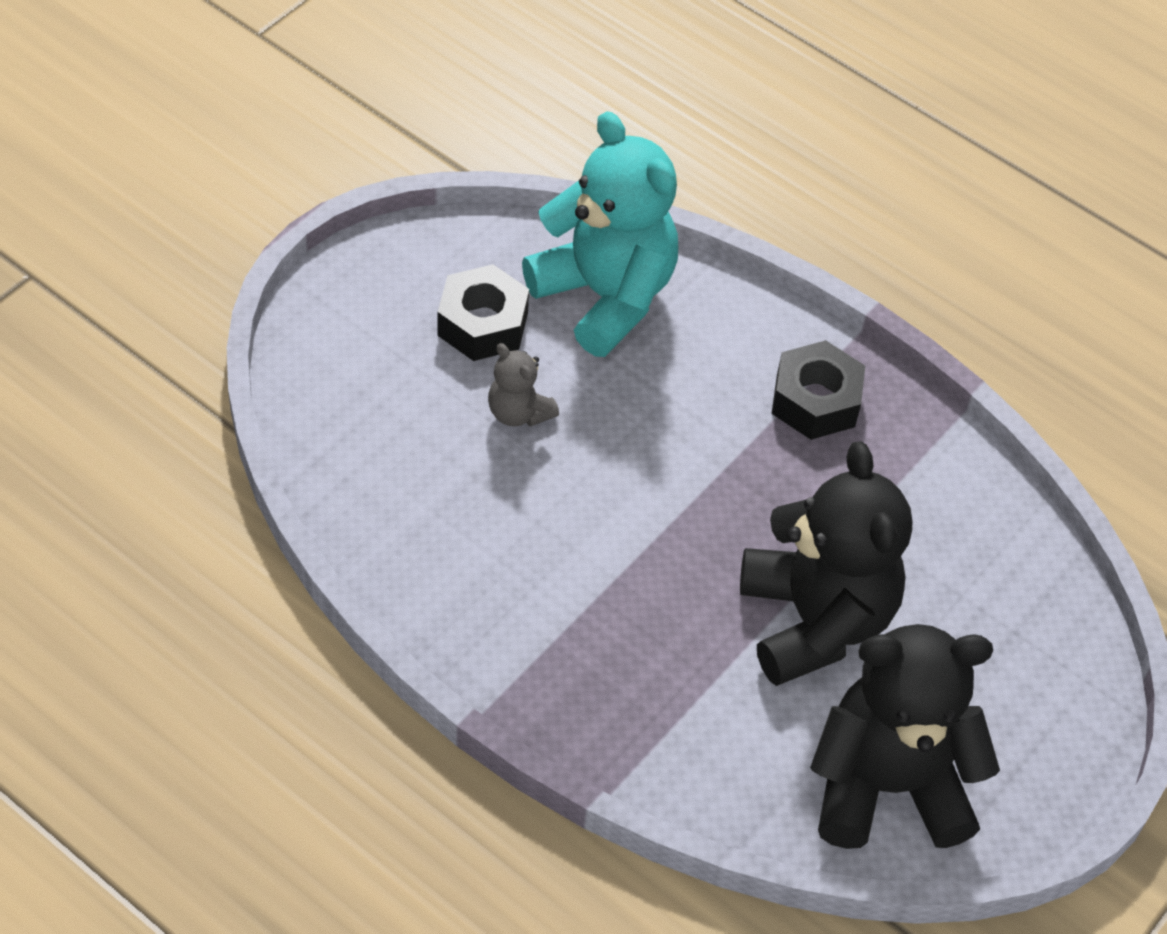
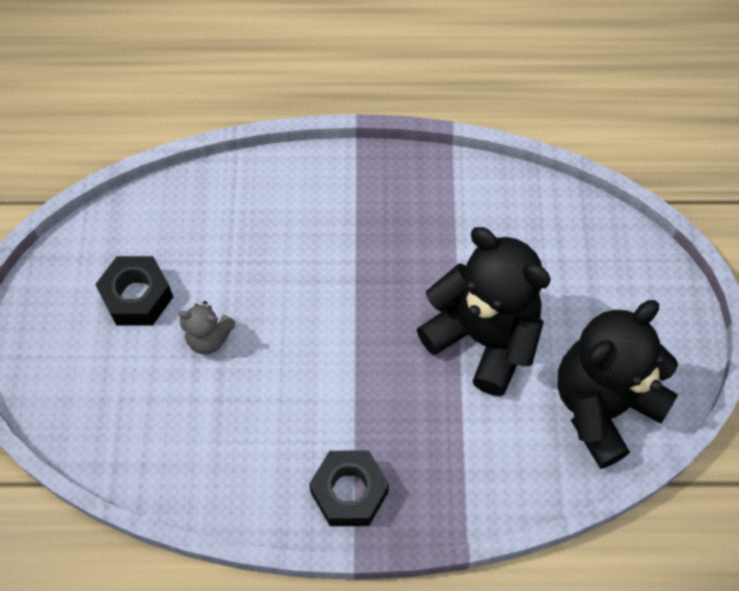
camera: 35 degrees left, 10 degrees up
(605, 296) = (194, 223): turquoise teddy bear -> none
(815, 401) = (369, 201): black nut -> black nut (349, 492)

